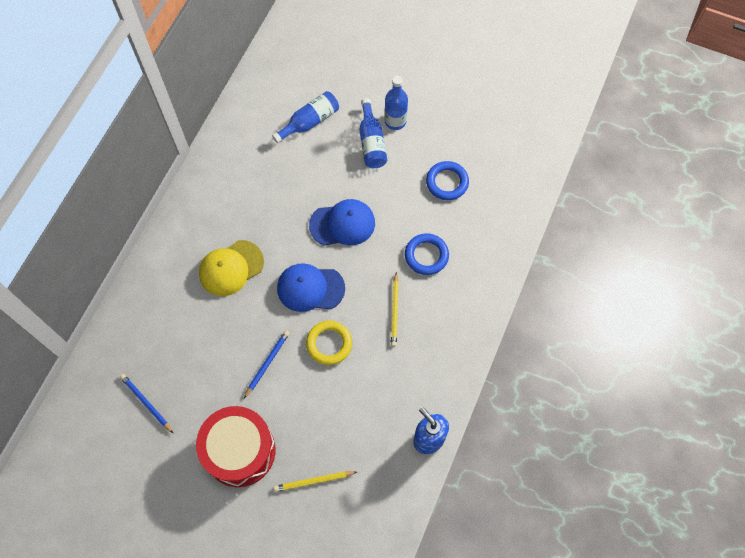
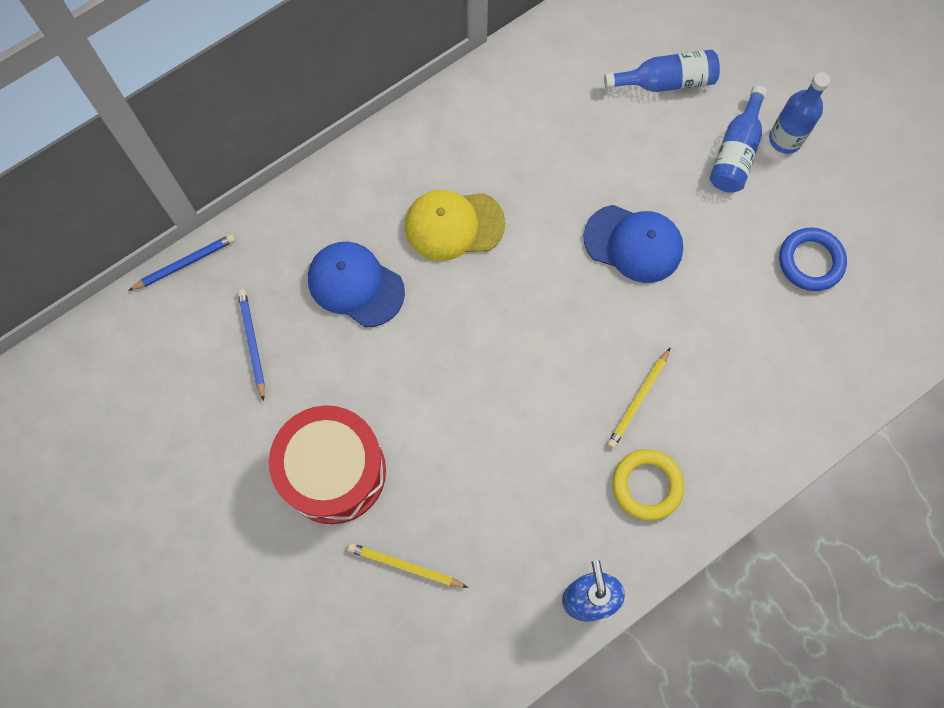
camera: 30 degrees right, 5 degrees up
(267, 363) = (431, 377): blue pencil -> blue pencil (185, 263)
(310, 288) = (542, 307): blue cap -> blue cap (355, 285)
(329, 344) = (526, 395): yellow ring -> yellow ring (647, 485)
(426, 255) = (724, 347): blue ring -> none

